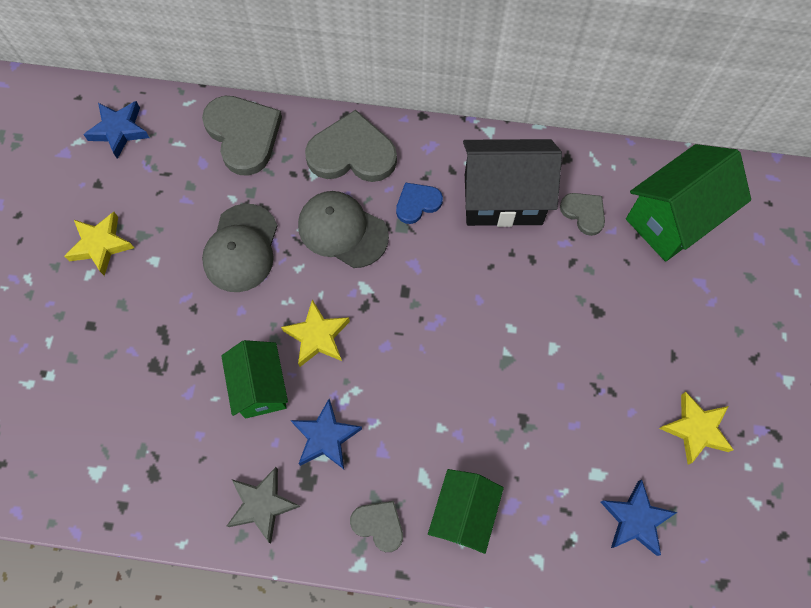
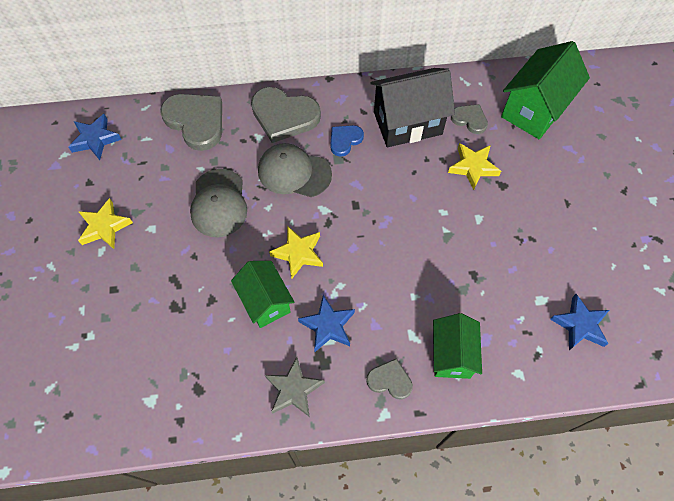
camera: 15 degrees left, 5 degrees down
(352, 153) = (284, 116): grey heart -> grey heart turned 150 degrees counterclockwise
(695, 429) = (600, 250): yellow star -> yellow star (473, 167)

